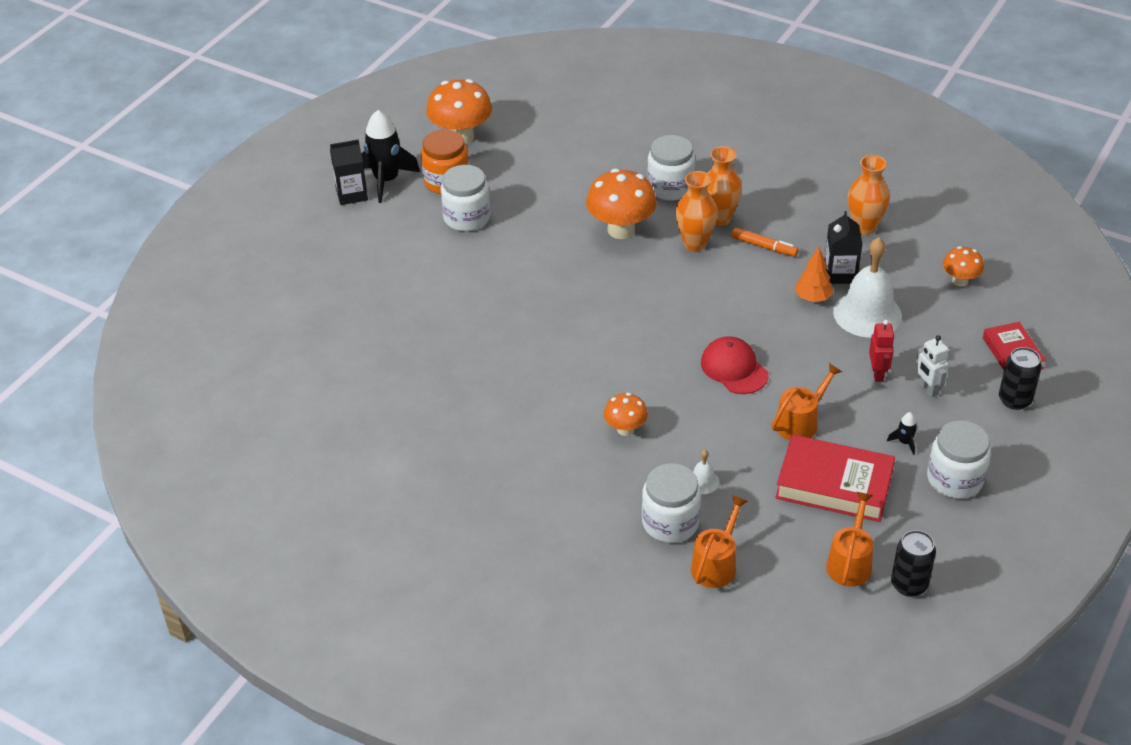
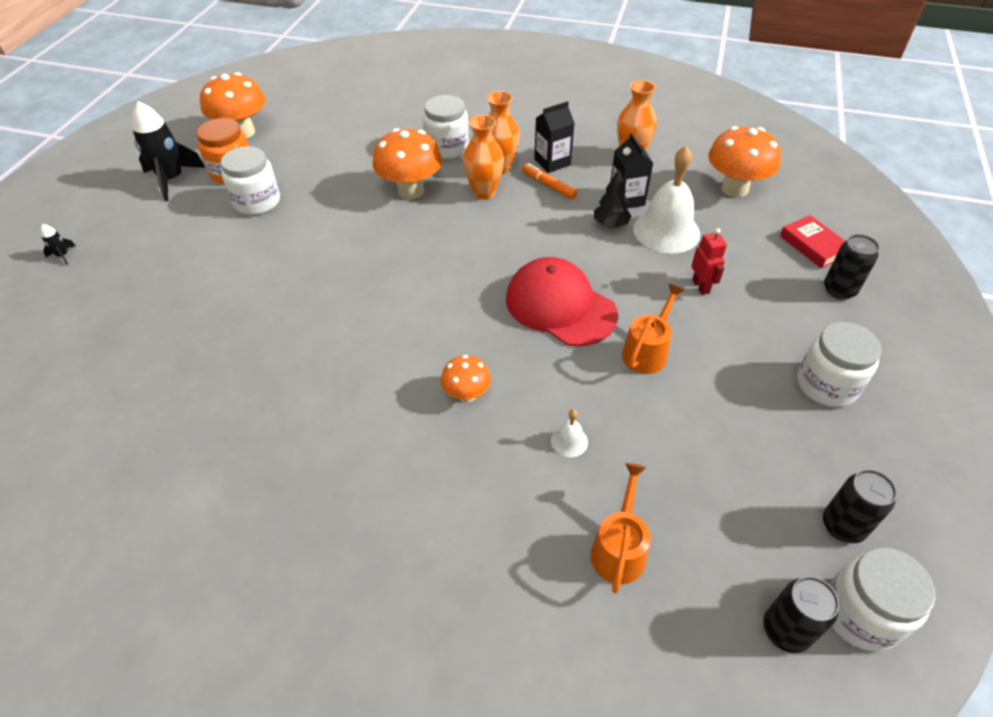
camera: 15 degrees left, 5 degrees up
(351, 194) = (136, 197): black carton -> black carton (552, 162)
(670, 522) = (549, 502): white jar -> white jar (860, 614)
(734, 368) = (560, 306): red cap -> red cap, size x1.51
(764, 246) = (548, 186): orange marker -> orange marker turned 150 degrees counterclockwise
(812, 298) = (610, 225): orange tree -> black tree
(825, 640) = (785, 630): none -> black can
(834, 484) = (709, 416): red book -> none
(850, 562) = (766, 511): orange watering can -> none
(904, 442) = (758, 353): black rocket -> black rocket (63, 255)
(927, 389) = (754, 294): white robot -> none
(960, 281) = (734, 189): orange mushroom -> orange mushroom, size x1.80

